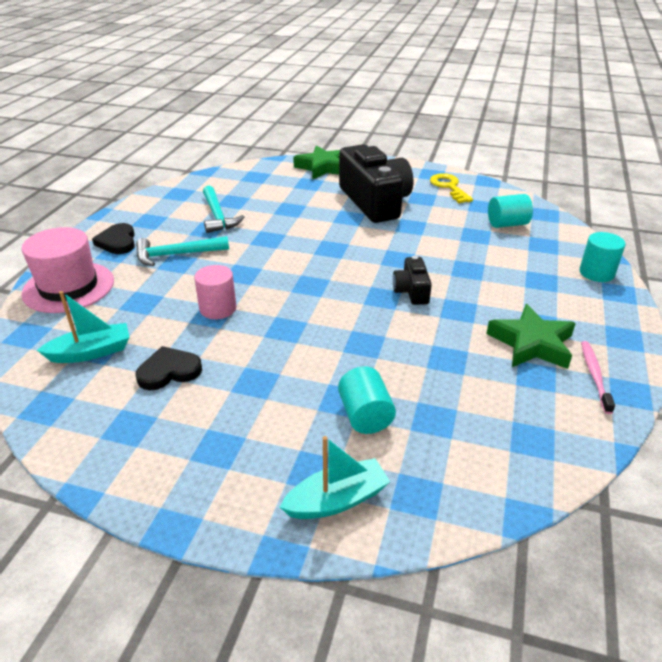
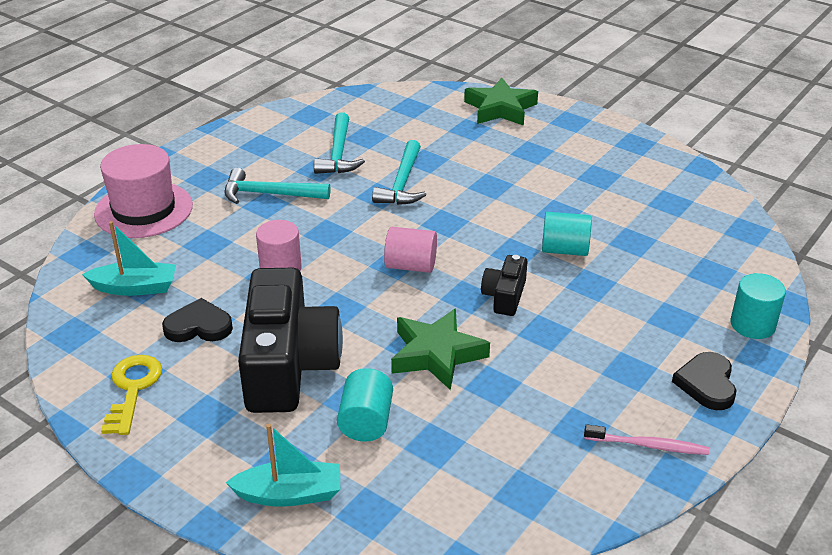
camera: 20 degrees right, 0 degrees up
(117, 242) = (215, 165): black heart -> black heart (707, 384)
(281, 227) = (402, 183): none -> turquoise hammer
(325, 284) = (411, 266): none -> pink cylinder
(375, 202) = (535, 170): black camera -> black camera (288, 365)
(449, 187) = (645, 167): yellow key -> yellow key (132, 389)
(507, 224) = (685, 234): turquoise cylinder -> turquoise cylinder (564, 250)
(531, 343) = (602, 391): green star -> green star (436, 354)
(594, 375) = (648, 445): pink toothbrush -> pink toothbrush turned 75 degrees clockwise

